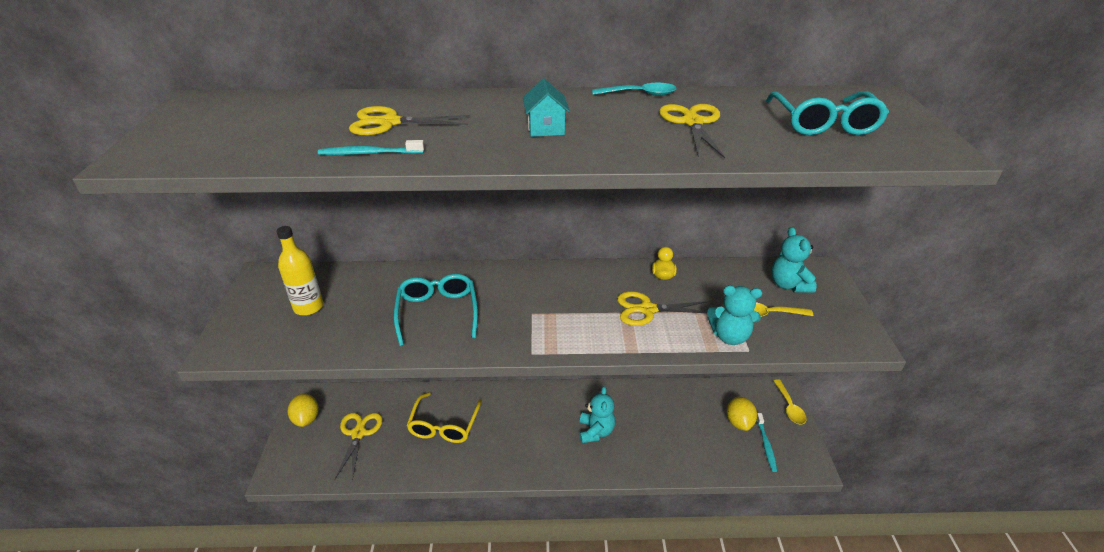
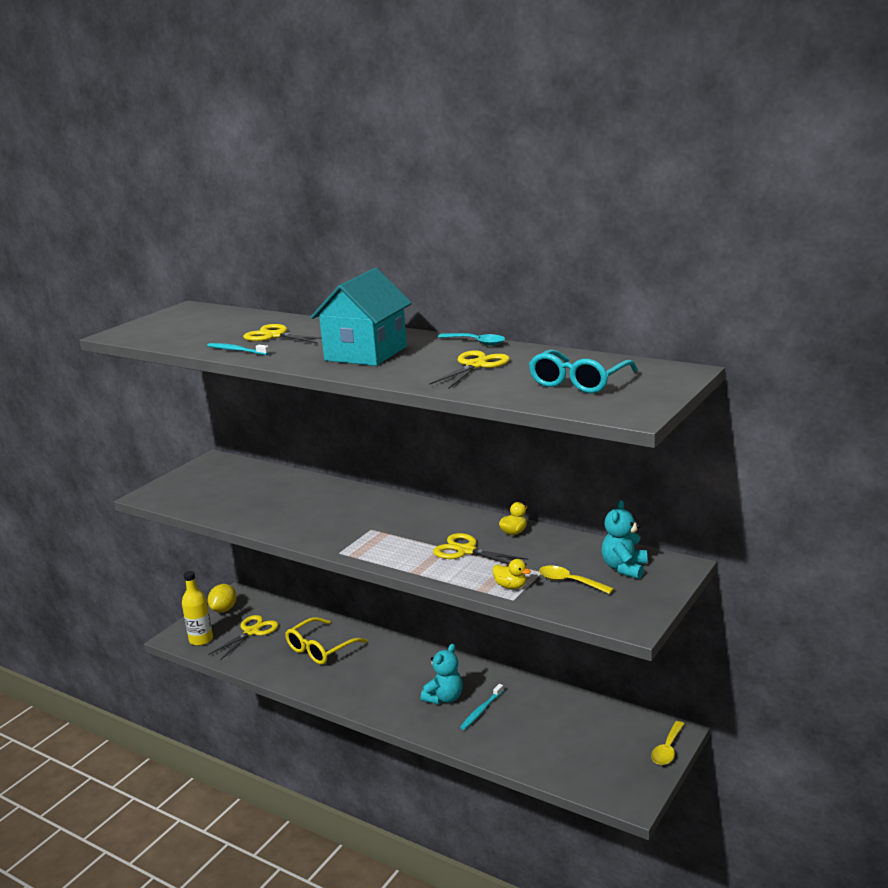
camera: 35 degrees right, 15 degrees down
(308, 307) = (223, 485): yellow bottle -> yellow bottle (201, 640)
(437, 312) = (304, 510): turquoise glasses -> none
(545, 128) = (366, 353): turquoise house -> turquoise house, size x2.19
(730, 336) = (511, 586): turquoise teddy bear -> yellow duck
(739, 422) = (595, 741): yellow lemon -> none
(766, 445) = (602, 769): turquoise toothbrush -> turquoise toothbrush (481, 711)

